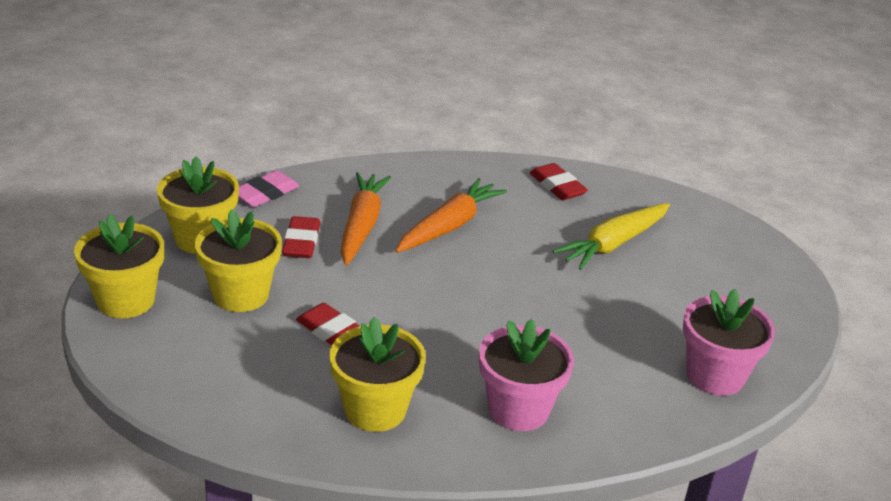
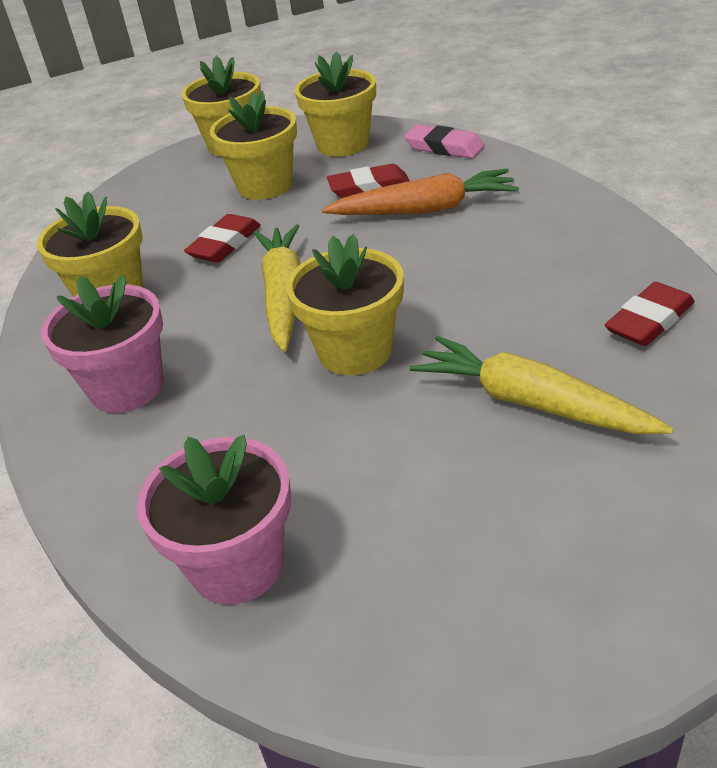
camera: 85 degrees right, 5 degrees up
(438, 313) = (284, 295): none -> yellow carrot
(449, 226) = (468, 261): orange carrot -> none
(530, 295) = (355, 351): none -> yellow flower pot

